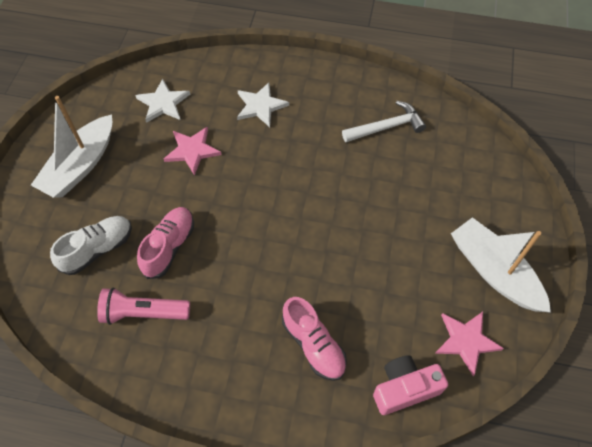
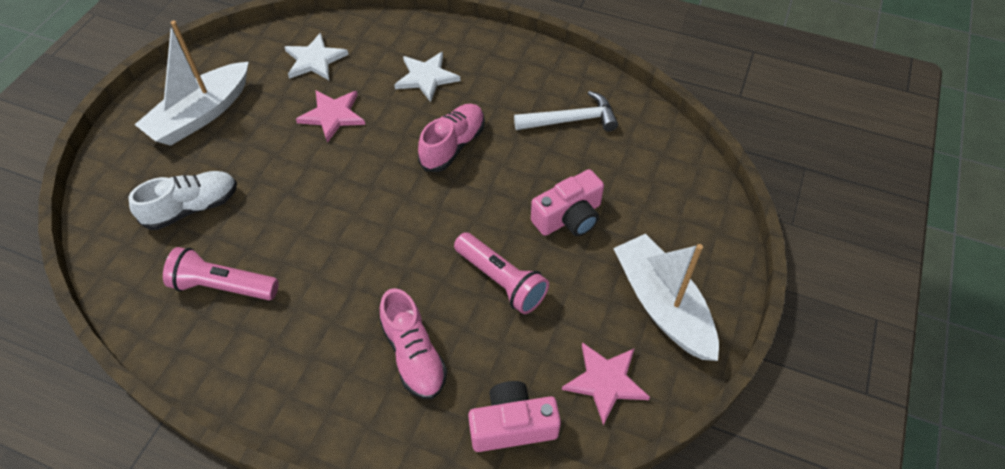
camera: 10 degrees right, 5 degrees down
(169, 247) = (275, 217): pink shoe -> pink shoe (453, 146)
(366, 272) = (501, 281): none -> pink flashlight
(405, 210) = (569, 217): none -> pink camera

